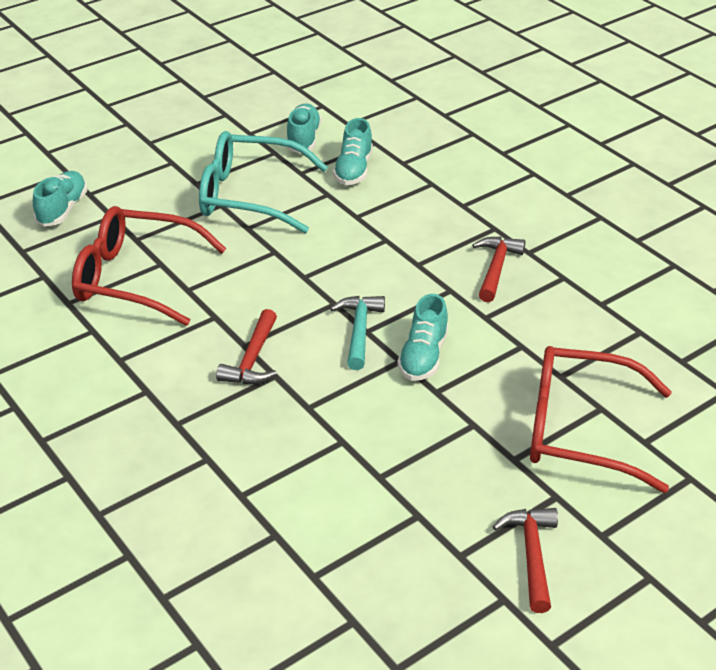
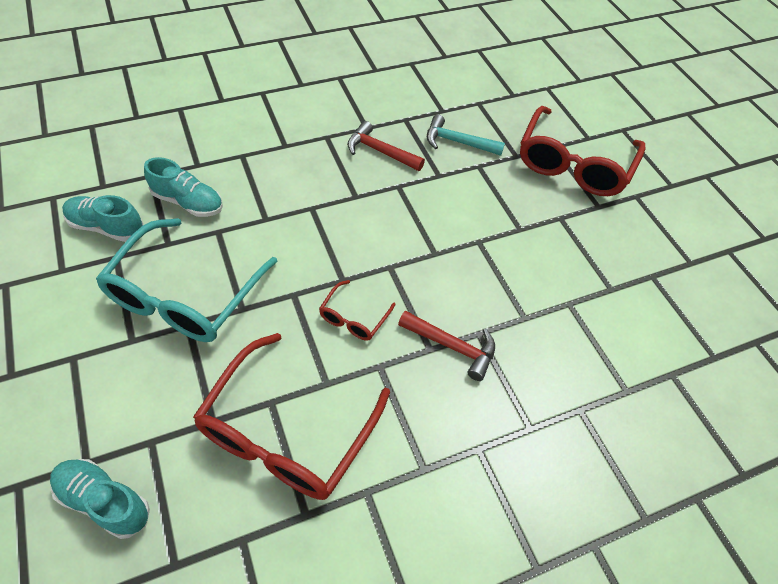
camera: 80 degrees left, 15 degrees up
(262, 291) = (353, 318): none -> red glasses
(359, 331) = (433, 258): turquoise hammer -> turquoise hammer (457, 142)
(423, 356) = (477, 225): turquoise shoe -> none
(531, 555) = (690, 225): red hammer -> none

